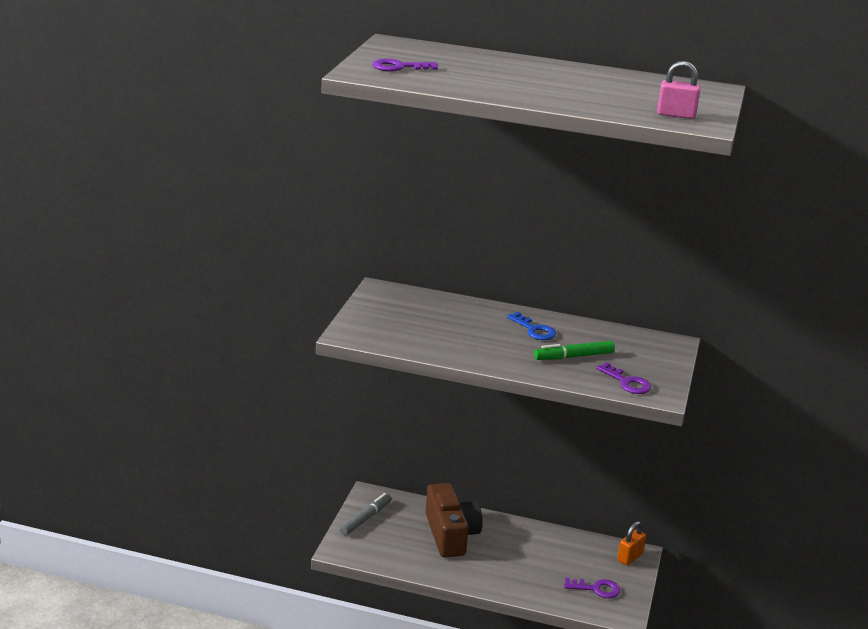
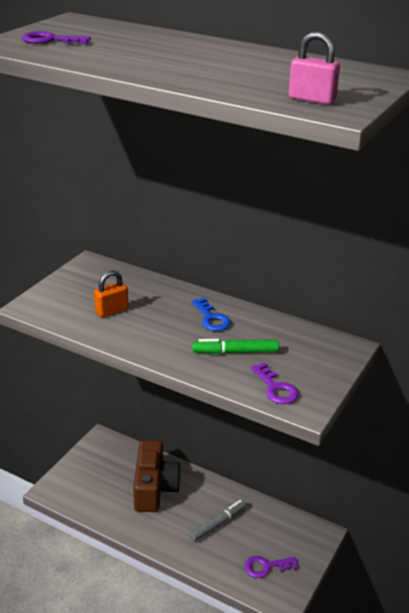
camera: 15 degrees right, 5 degrees up
(365, 518) = (87, 462): grey marker -> grey marker (218, 524)
(596, 589) = (266, 567): purple key -> purple key turned 150 degrees clockwise
(630, 557) = (311, 536): orange padlock -> orange padlock (112, 311)

